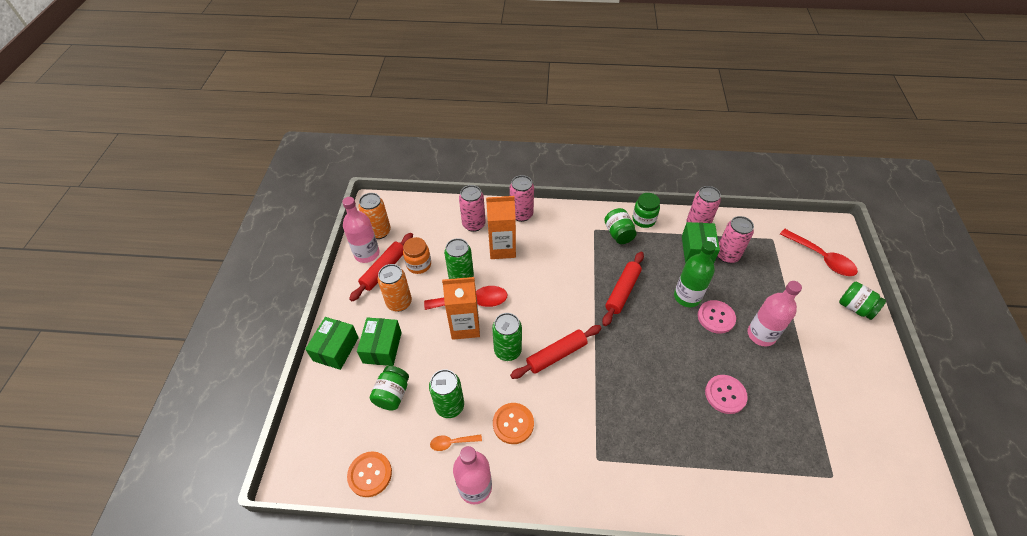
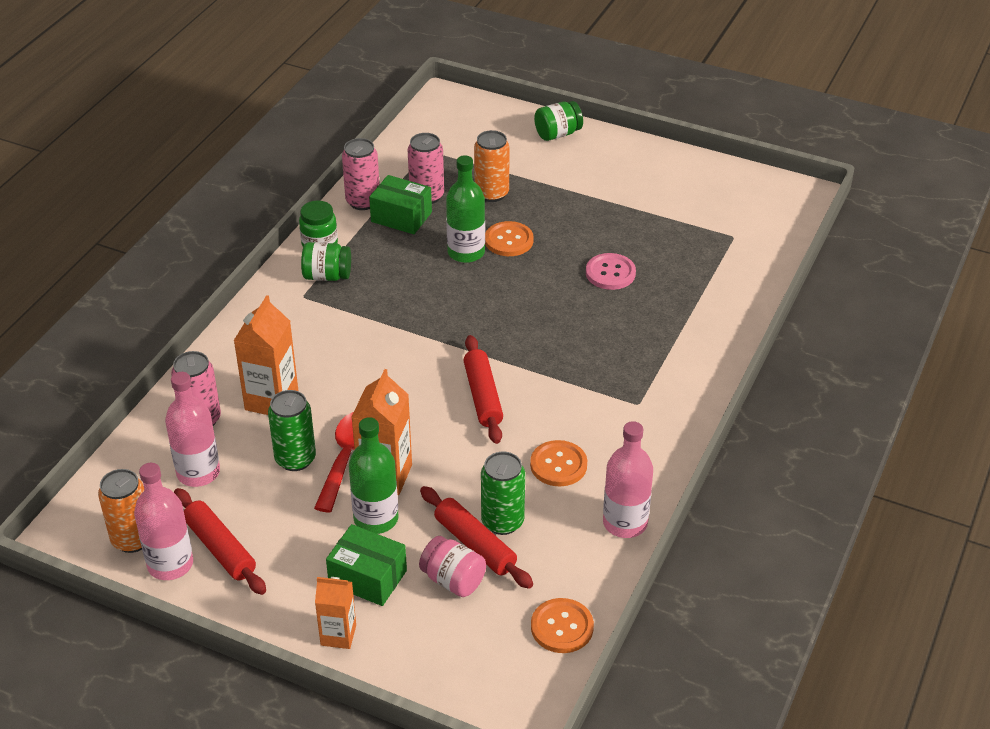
camera: 70 degrees left, 10 degrees down
(336, 349) = (338, 635): green box -> orange carton
(392, 394) = (453, 580): green jar -> pink jar
(399, 302) = (297, 541): orange can -> orange can (491, 193)
(419, 264) = (238, 503): orange jar -> none
(429, 334) = (376, 519): none -> green bottle
(452, 443) = (556, 531): orange spoon -> none
(507, 351) = (450, 441): green can -> none
(521, 214) = (220, 361): pink can -> none
(622, 291) = (423, 304): red rolling pin -> red rolling pin (475, 544)
(716, 317) = (509, 240): pink button -> orange button
(761, 335) = (551, 215): pink bottle -> pink bottle (198, 472)
(821, 258) = (479, 127): red spoon -> none

